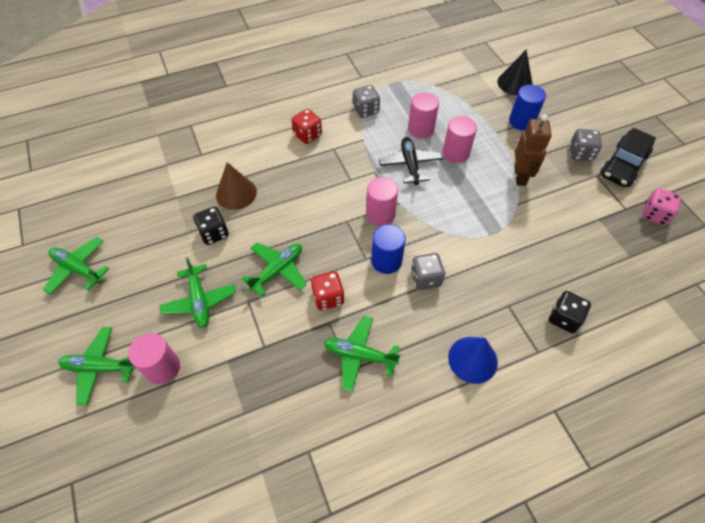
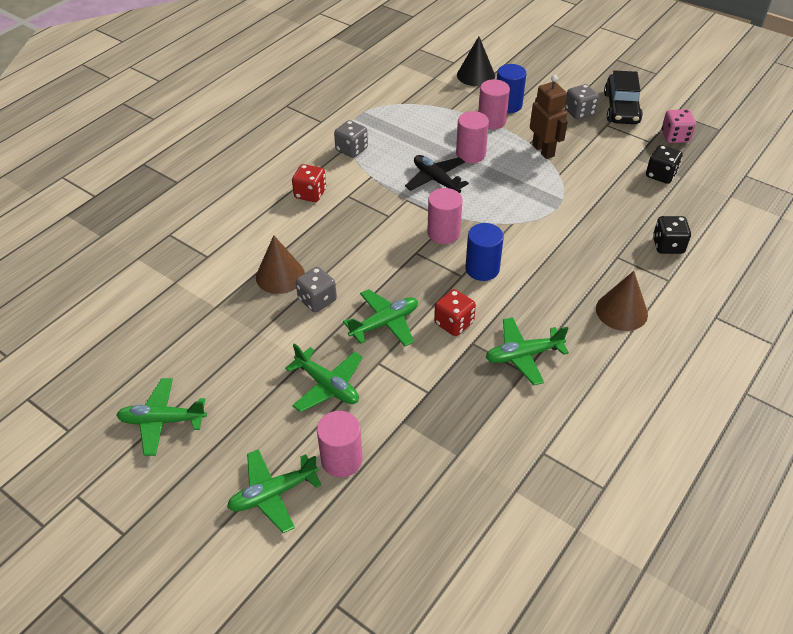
camera: 30 degrees left, 10 degrees down
(214, 233) = (288, 321): black dice -> black dice (660, 175)
(277, 270) = (384, 323): green plane -> green plane turned 45 degrees clockwise
(421, 129) = (420, 146): pink cylinder -> pink cylinder (491, 121)
(425, 278) = (529, 267): grey dice -> grey dice (317, 300)
(472, 359) = (621, 311): blue cone -> brown cone

